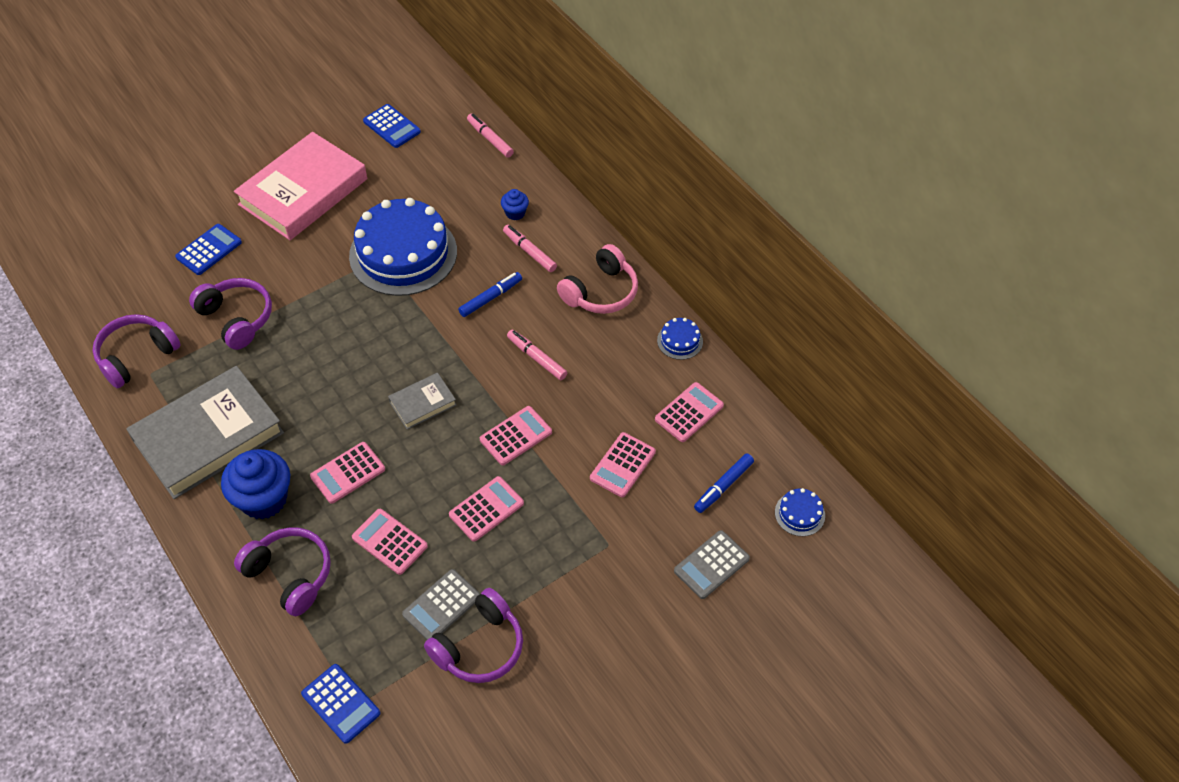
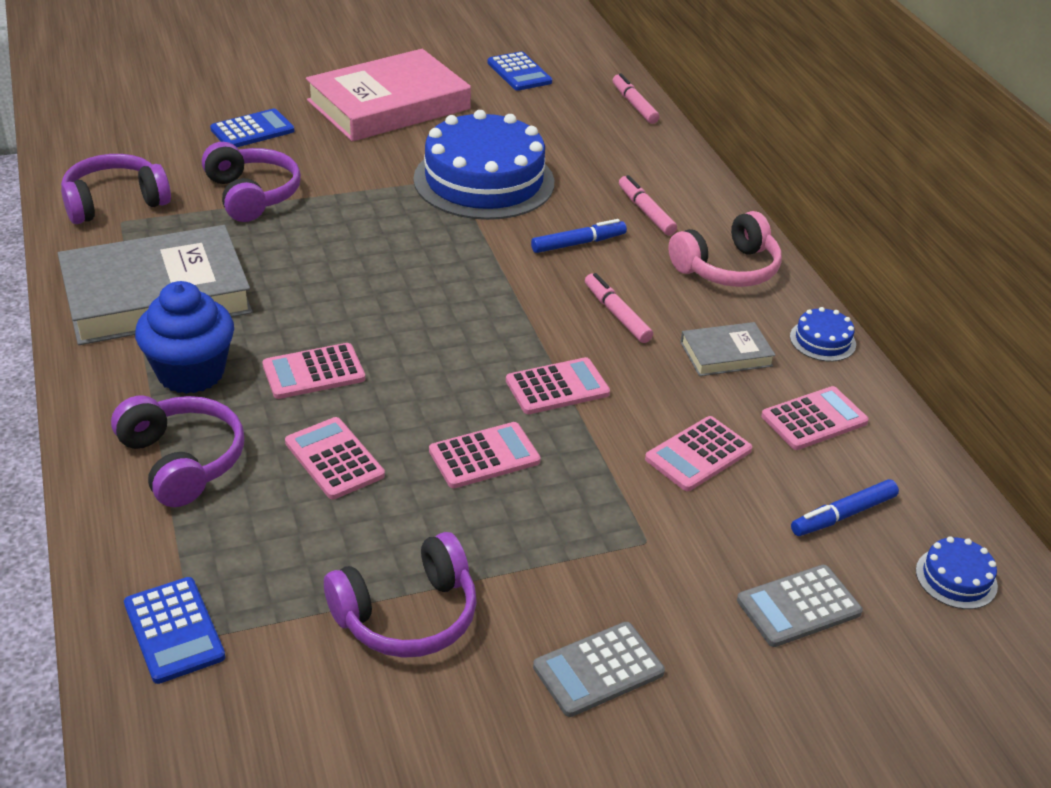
camera: 15 degrees right, 15 degrees down
(422, 403) = (445, 325): grey book -> grey book (726, 354)
(441, 606) = (373, 550): grey calculator -> grey calculator (598, 670)
(515, 213) = (641, 173): blue cupcake -> none

